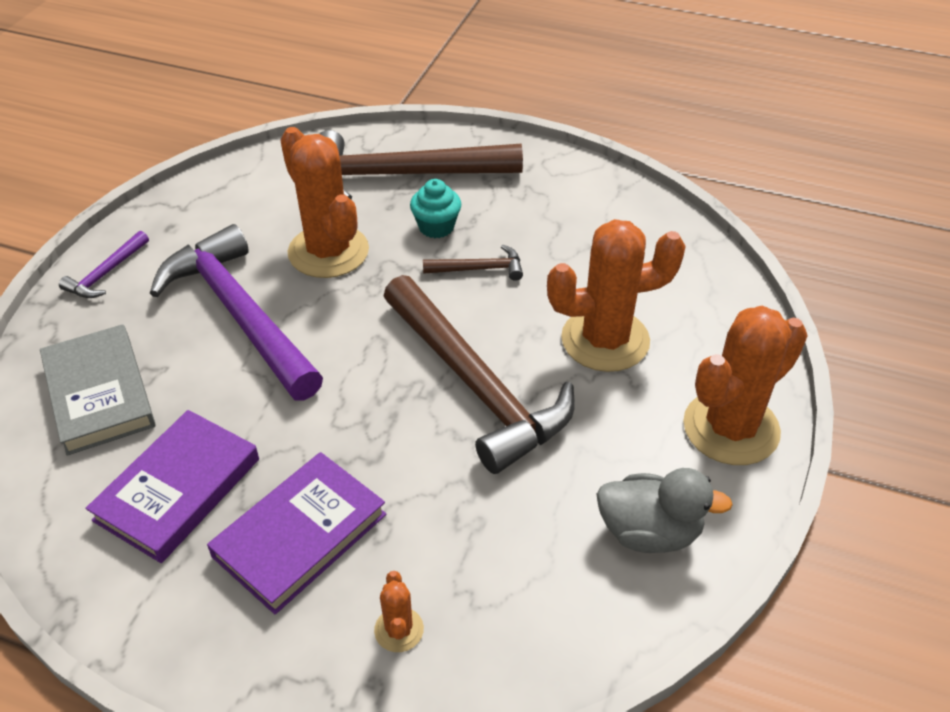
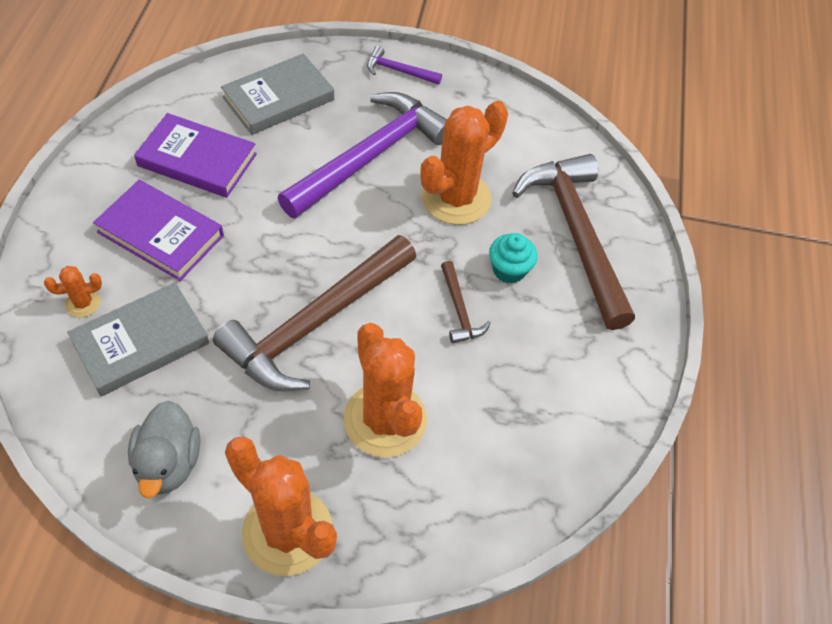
camera: 75 degrees right, 10 degrees up
(475, 559) = (141, 342): none -> grey book

